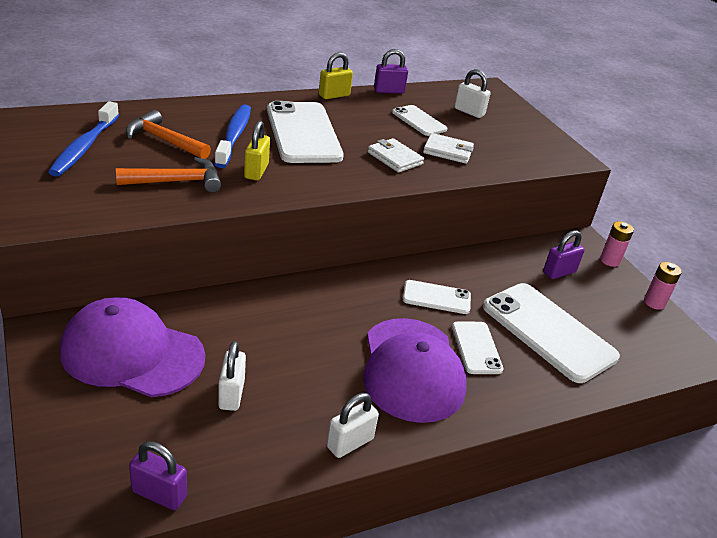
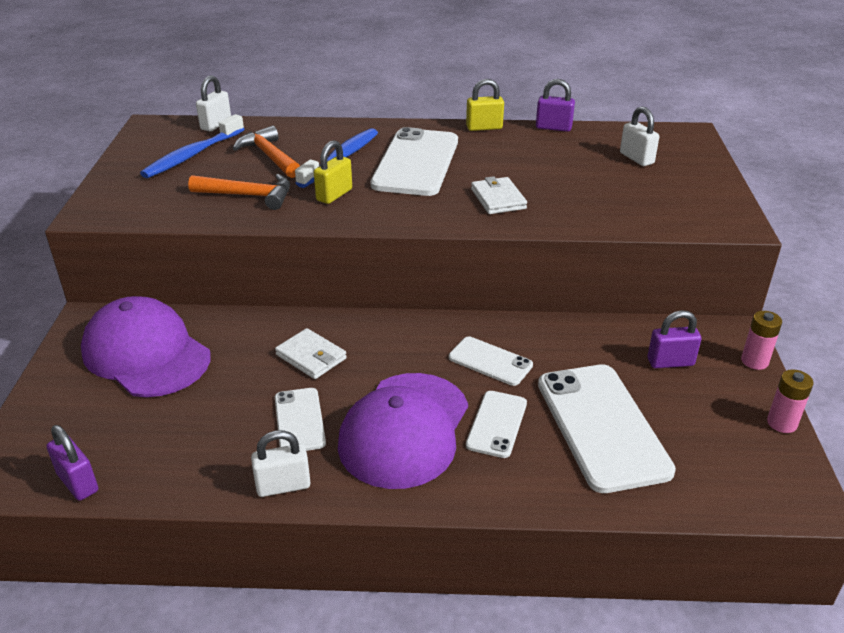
camera: 30 degrees right, 0 degrees up
(231, 394) = (205, 410): white padlock -> white padlock (216, 124)
(419, 121) = (562, 162): white phone -> white phone (299, 420)
(448, 151) = (570, 198): white wallet -> white wallet (311, 357)

